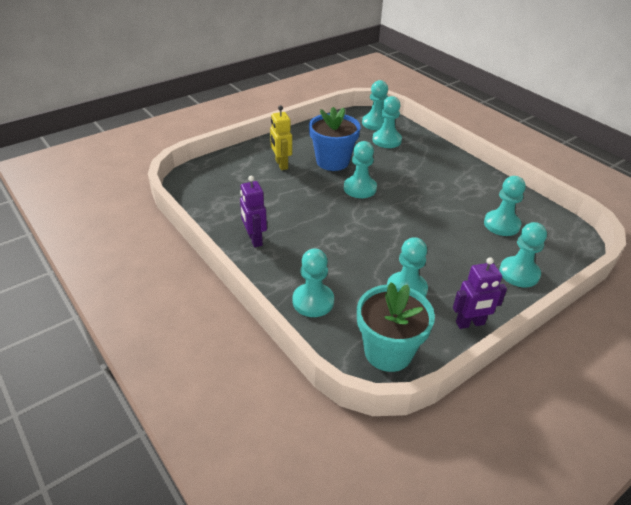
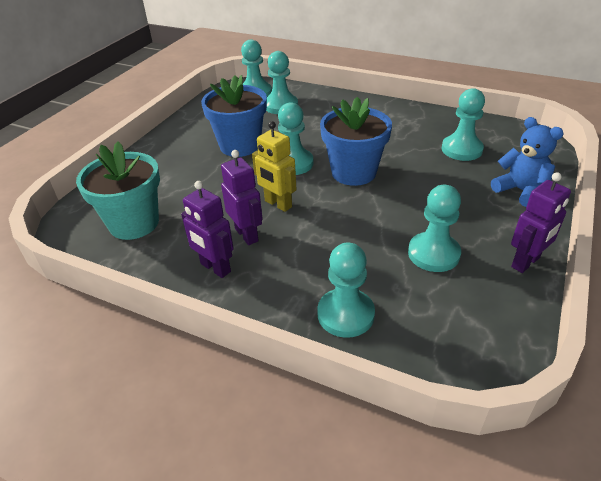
camera: 25 degrees left, 0 degrees up
(281, 164) = (182, 168): yellow robot -> yellow robot (278, 204)
(290, 226) = (247, 235): none -> purple robot
(388, 352) = (477, 336): turquoise flower pot -> turquoise flower pot (134, 223)
(399, 211) = (353, 172): none -> blue flower pot
(519, 273) = (520, 191): turquoise pawn -> blue teddy bear

